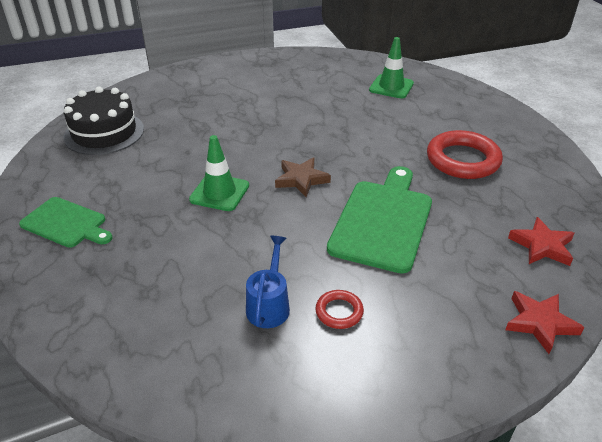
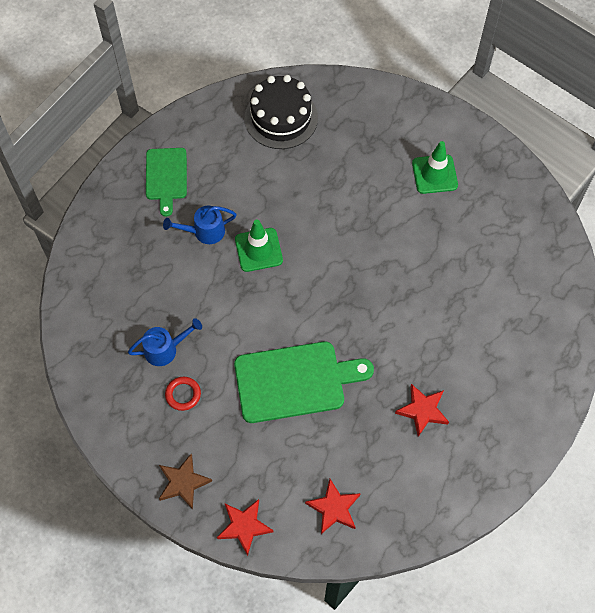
camera: 60 degrees right, 25 degrees up
(160, 221) = (204, 232): none -> blue watering can
(301, 179) = (311, 297): brown star -> brown star (183, 482)
(391, 87) = (518, 298): green traffic cone -> green traffic cone (434, 174)
(462, 160) = (422, 410): red ring -> red star

